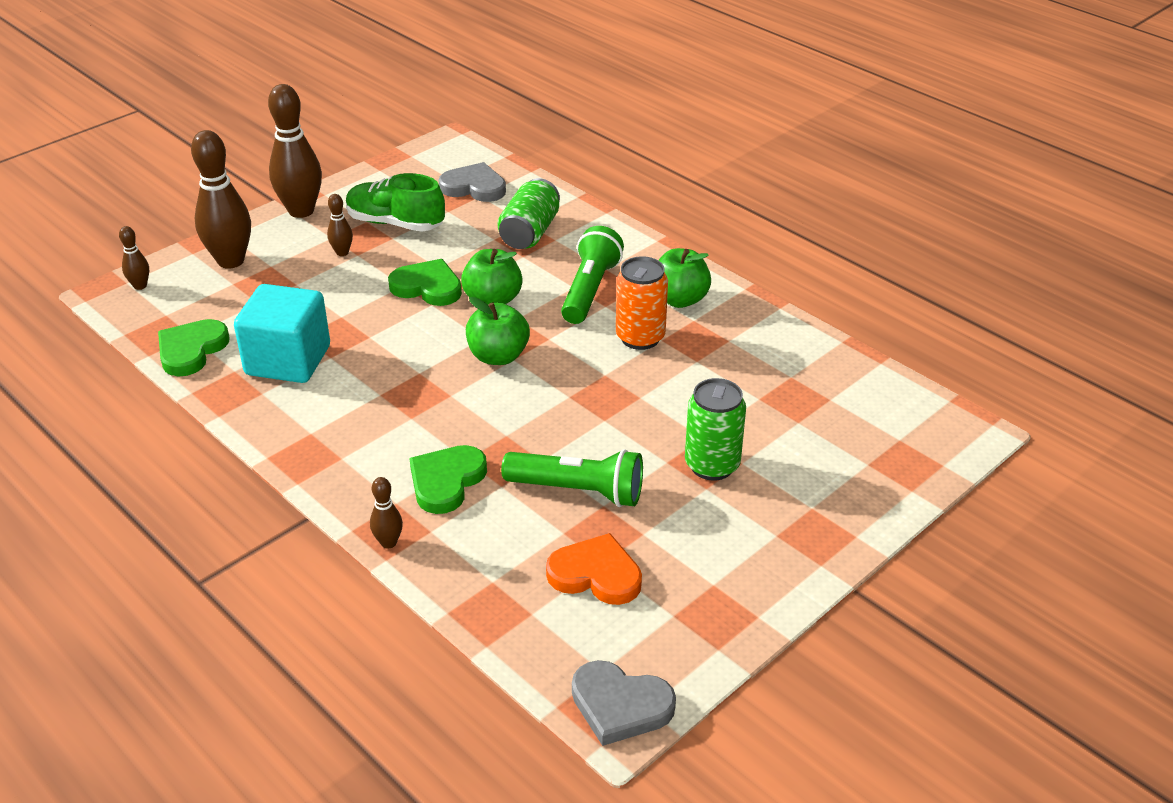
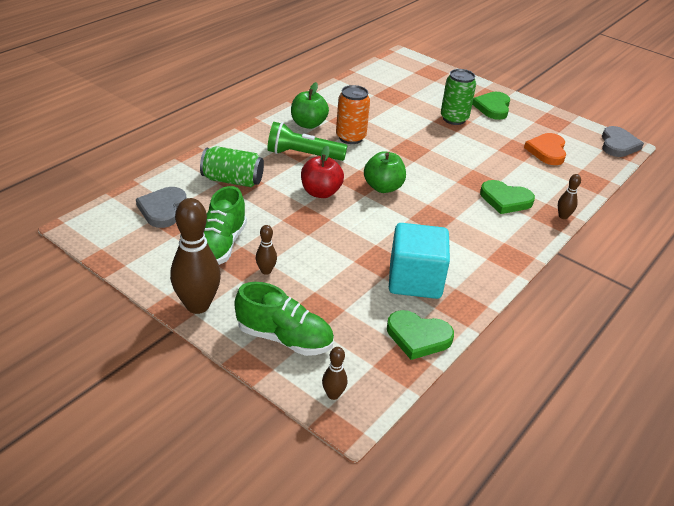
camera: 100 degrees left, 0 degrees up
(231, 261) = (284, 338): brown bowling pin -> green shoe
(427, 287) = (309, 222): green heart -> green heart (493, 107)
(493, 300) = (320, 192): green apple -> red apple
(578, 491) = (491, 157): green flashlight -> none

